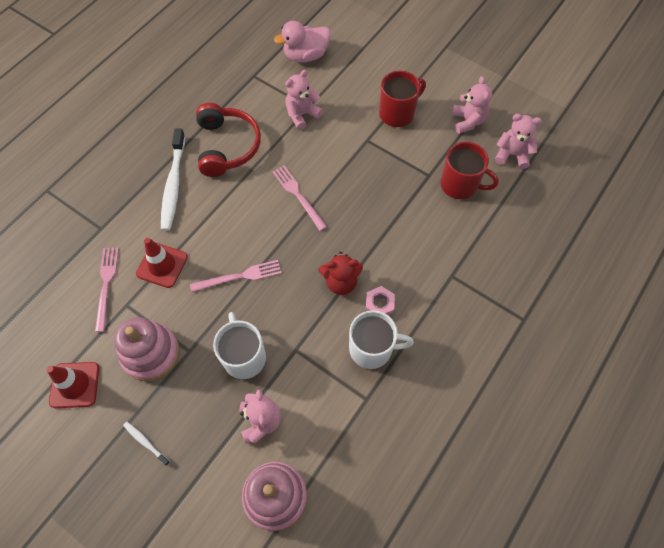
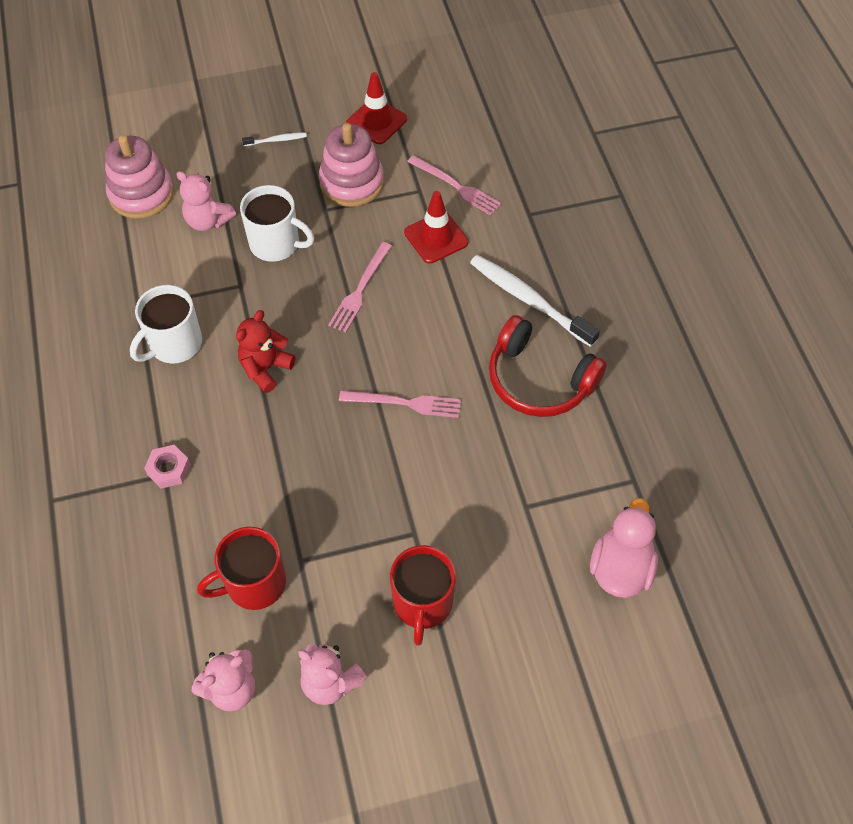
camera: 130 degrees right, 5 degrees down
(302, 115) = (519, 489): pink teddy bear -> none
(379, 304) = (208, 384): pink nut -> pink nut (168, 469)

